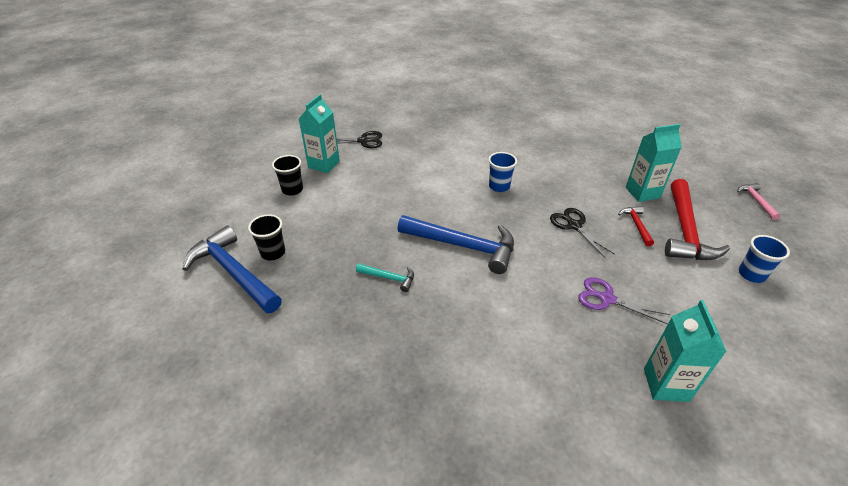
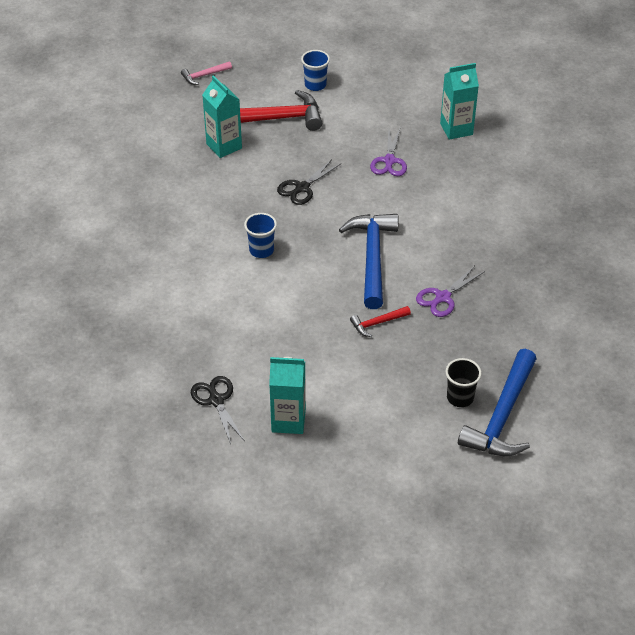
camera: 110 degrees left, 5 degrees up
(292, 190) = (353, 429): black cup -> none
(389, 278) = (442, 297): turquoise hammer -> purple scissors
(636, 225) = (280, 148): red hammer -> red hammer (377, 323)

